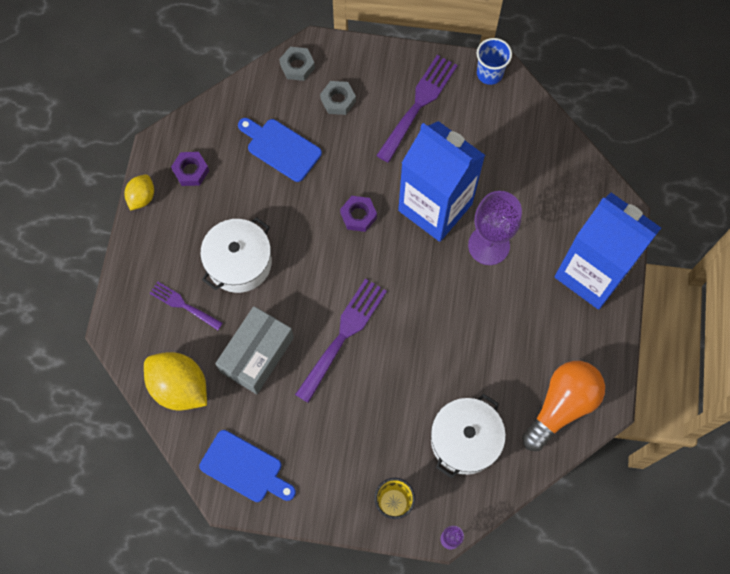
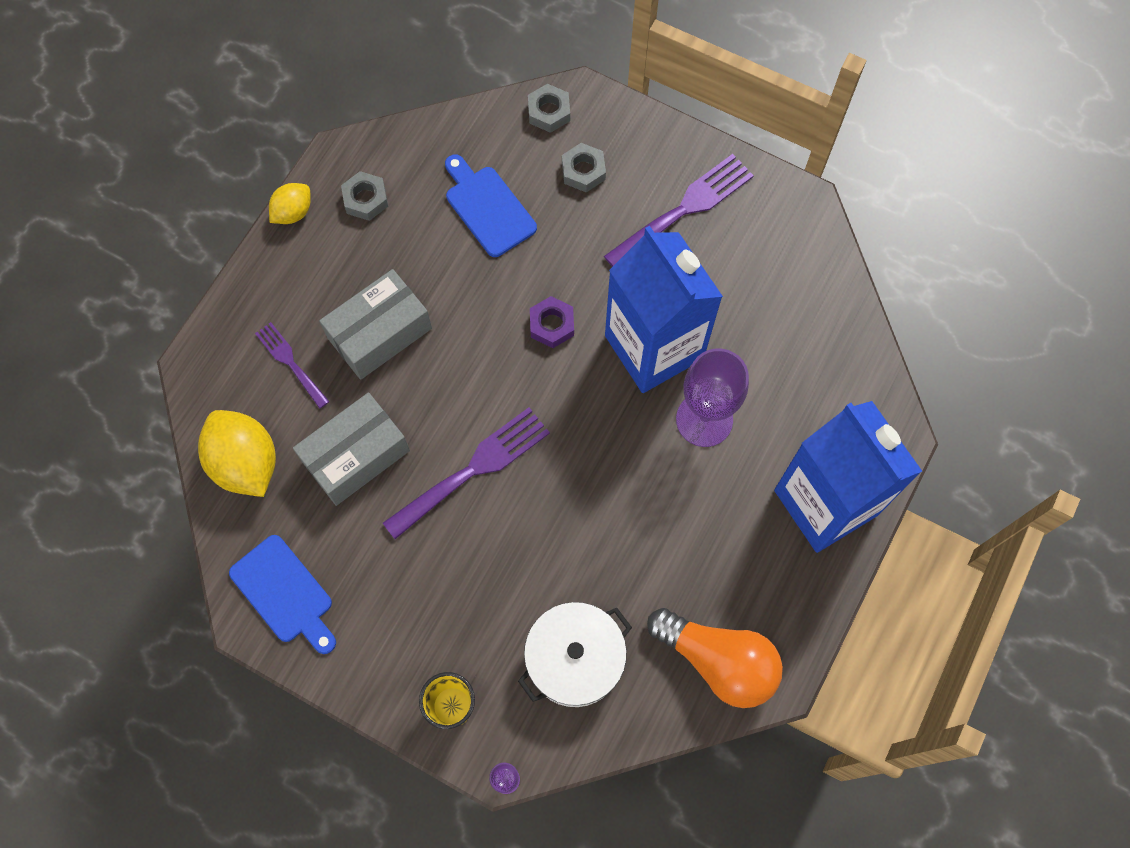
camera: 20 degrees right, 0 degrees up
(191, 171) = (365, 199): purple nut -> grey nut
(239, 262) = (380, 333): white pot -> grey box
(489, 73) = (791, 200): blue cup -> none
(561, 406) = (718, 661): orange light bulb -> orange light bulb turned 60 degrees clockwise

